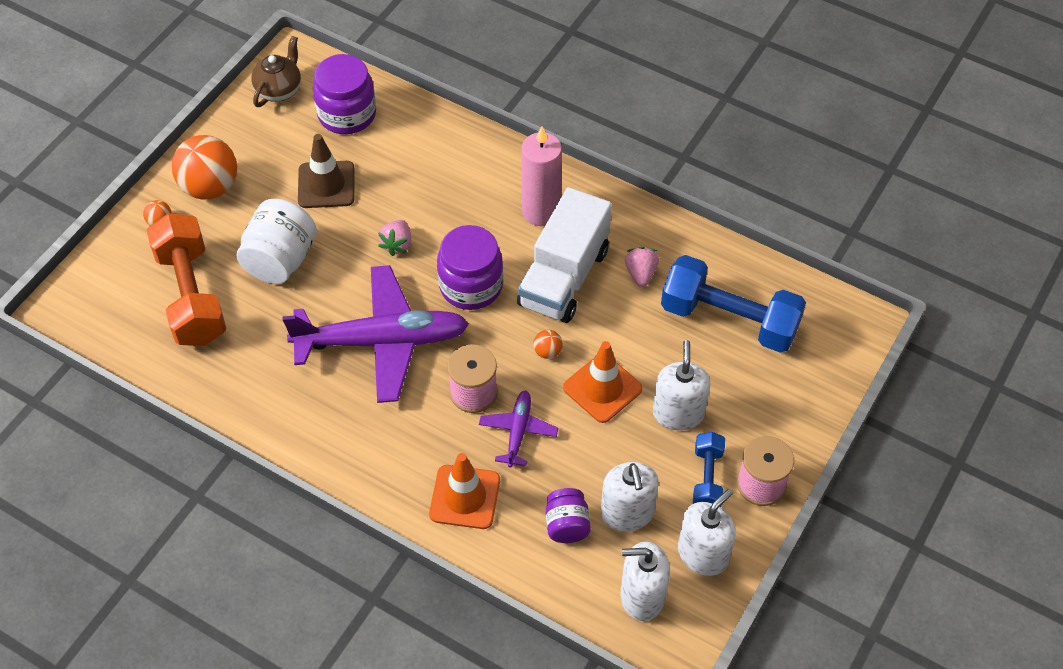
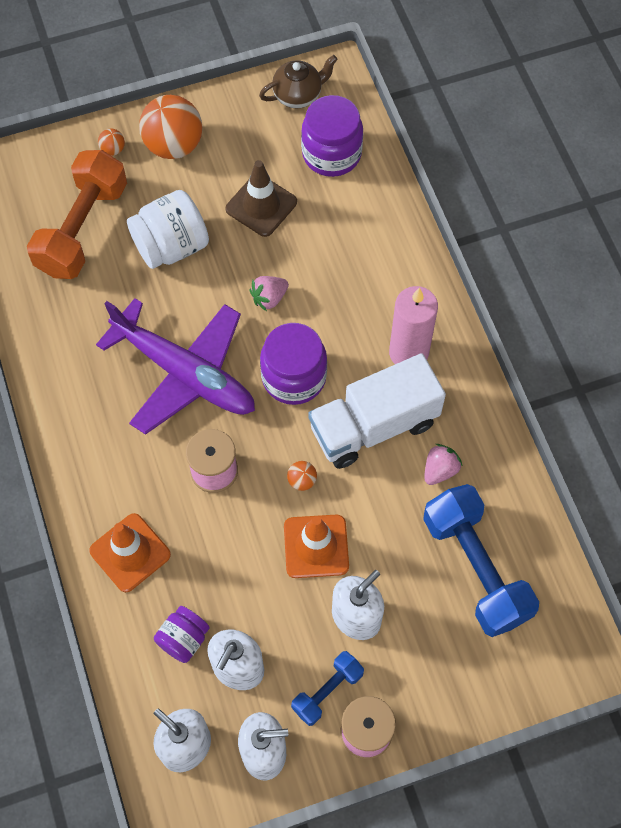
camera: 40 degrees right, 10 degrees up
(518, 432) = (217, 531): purple plane -> none

